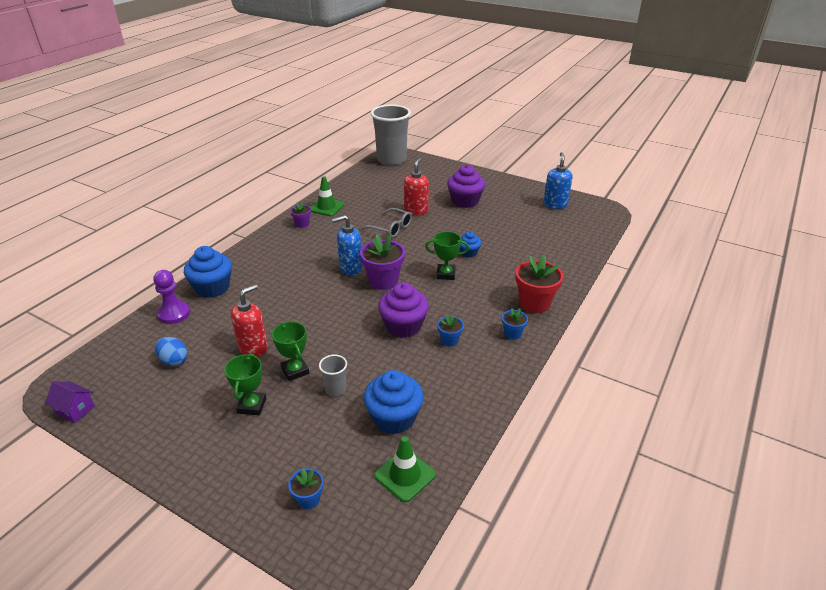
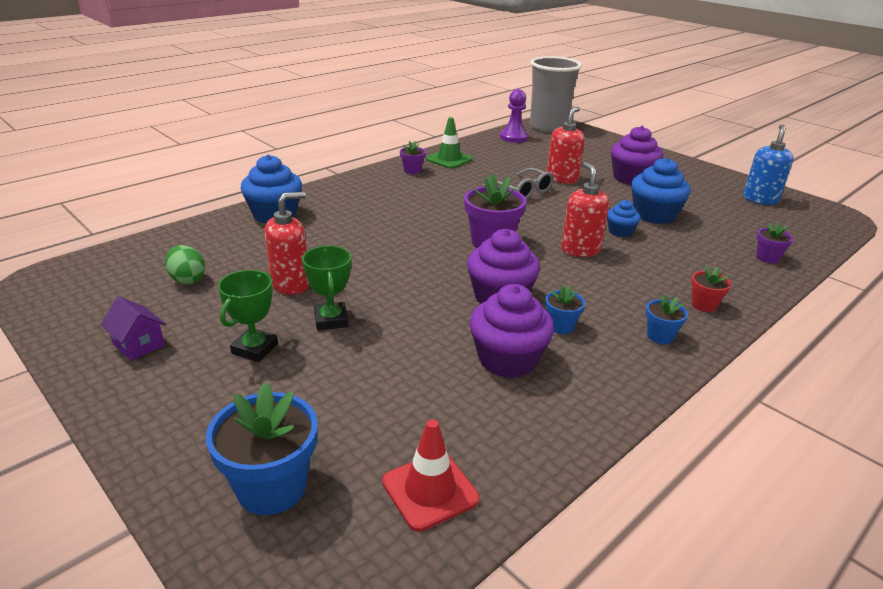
camera: 15 degrees right, 5 degrees down
(75, 410) = (43, 308): purple house -> purple house (139, 345)
(174, 314) = (216, 232): purple pawn -> purple pawn (513, 137)
(174, 360) = (187, 279): blue egg -> green egg
(308, 499) = (271, 487): blue flower pot -> blue flower pot, size x1.89
(335, 389) = (375, 353): grey cup -> none
(350, 268) = (453, 222): blue soap dispenser -> none
(394, 418) = (443, 407): blue cupcake -> blue cupcake (654, 215)
(405, 475) = (430, 490): green traffic cone -> red traffic cone
(423, 373) = (507, 359): none -> purple cupcake
(445, 274) = (580, 250): green trophy -> red soap dispenser
(534, 303) = (704, 305): red flower pot -> red flower pot, size x0.53
(567, 255) = (767, 258): none -> purple flower pot

